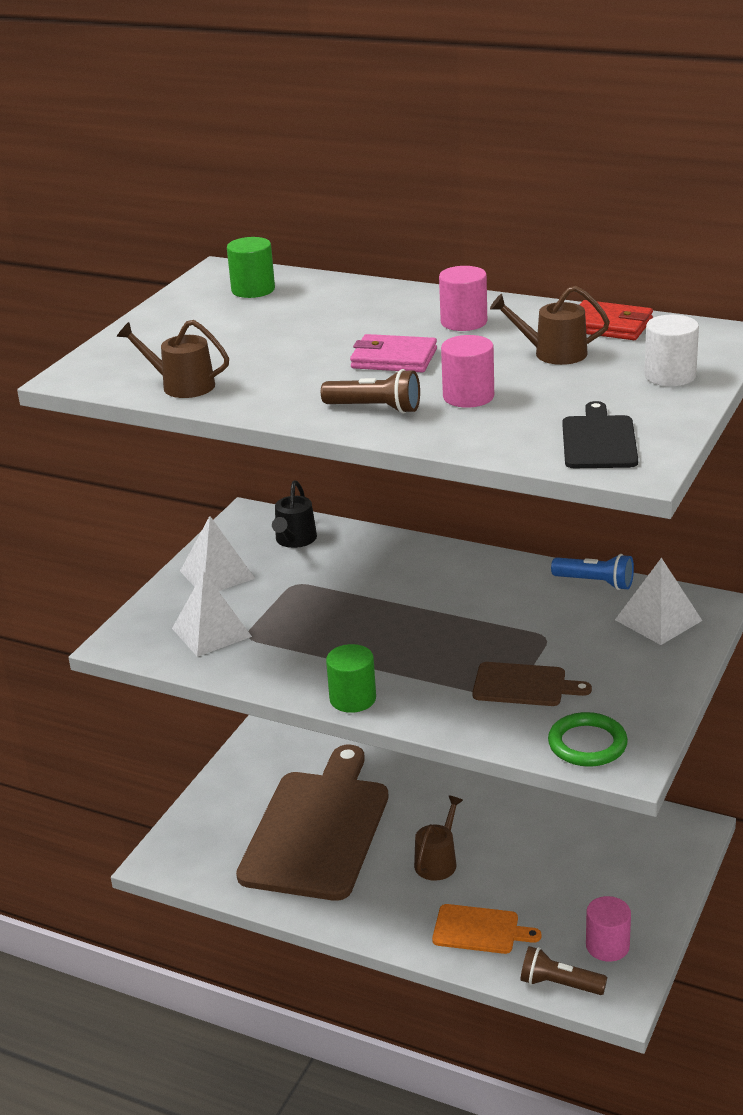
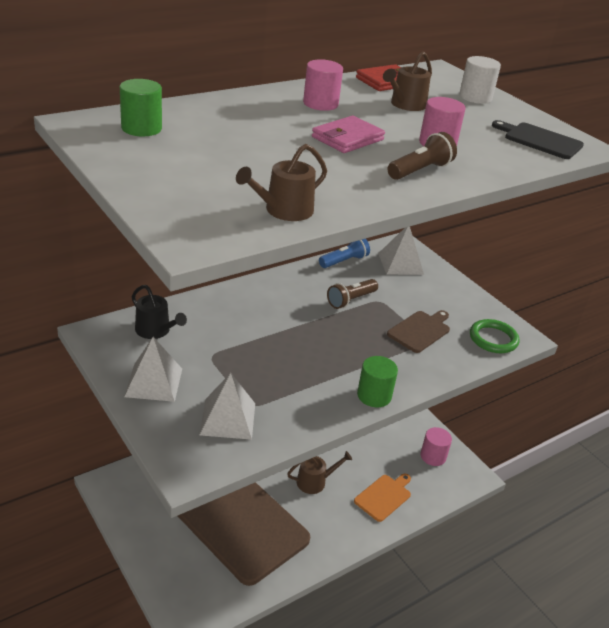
camera: 65 degrees left, 5 degrees up
(437, 861) = (314, 482): brown watering can -> brown watering can turned 105 degrees clockwise
(559, 984) = (447, 490): brown flashlight -> brown flashlight (351, 300)

